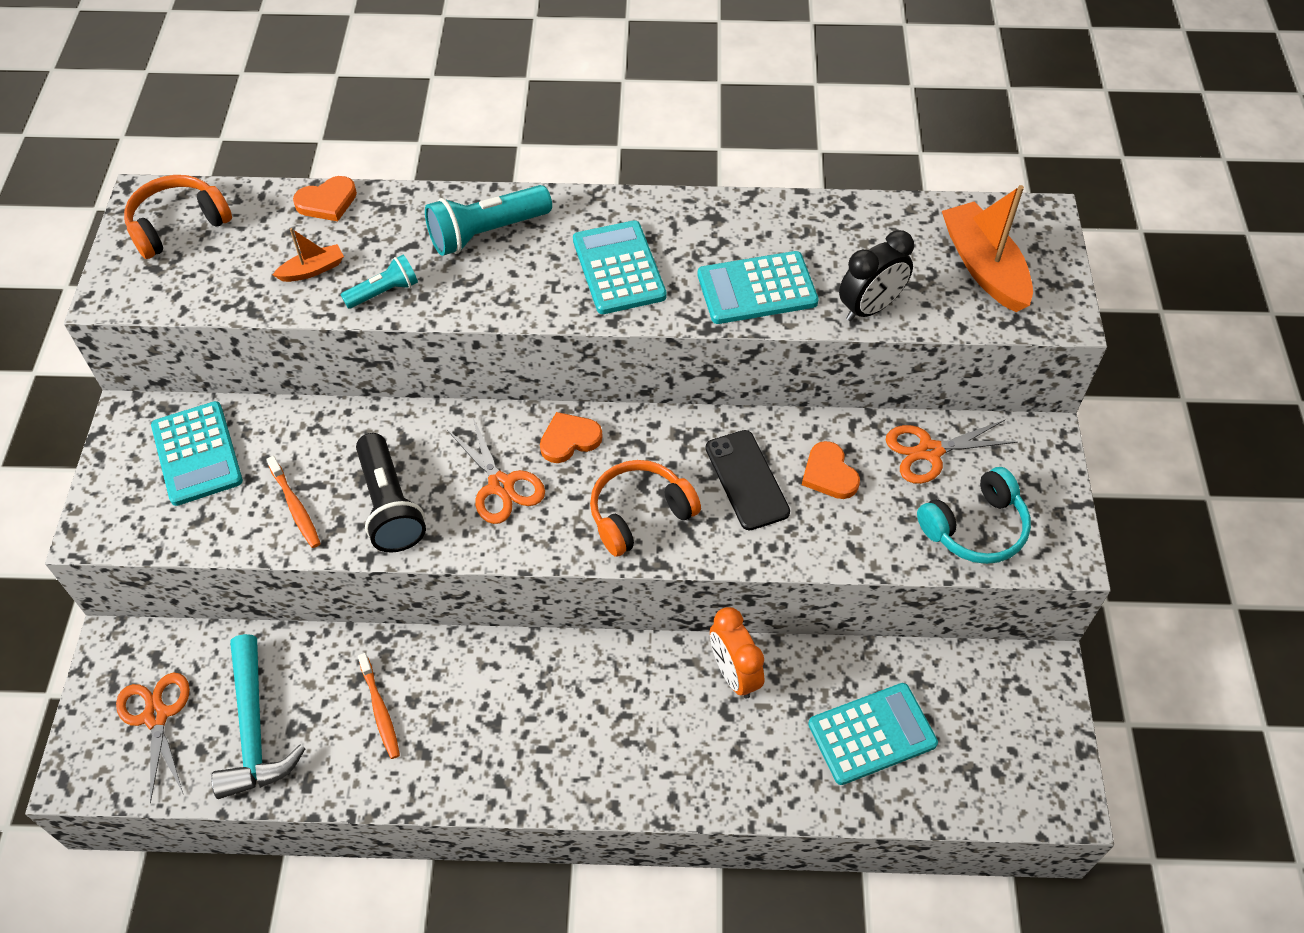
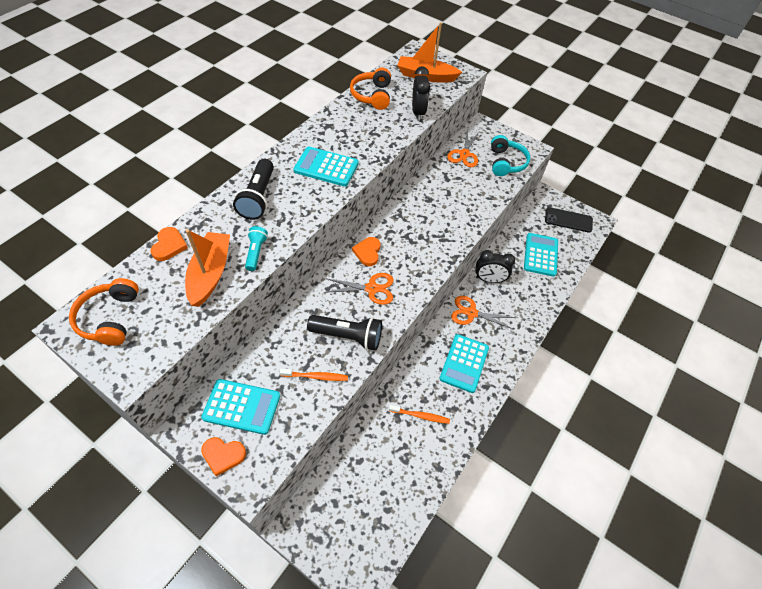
camera: 60 degrees left, 0 degrees up
(156, 716) = (353, 524): orange scissors -> orange scissors (471, 313)
(254, 729) = (393, 478): turquoise hammer -> none
(312, 270) = (210, 273): orange boat -> orange boat, size x1.99
(487, 233) = (258, 197): turquoise flashlight -> black flashlight
(639, 514) = (425, 250): orange headphones -> orange headphones (372, 96)
(734, 674) = (489, 279): orange clock -> black clock
(747, 480) = (435, 209): black phone -> black phone (568, 220)
(757, 289) = (379, 135): turquoise calculator -> turquoise calculator (464, 363)
(829, 474) = (452, 185): orange heart -> orange heart (223, 455)

